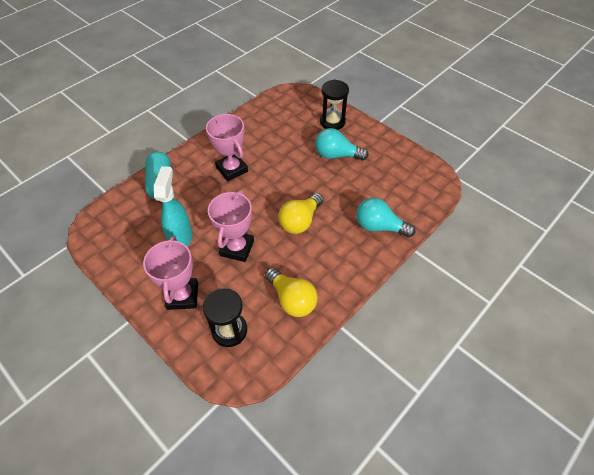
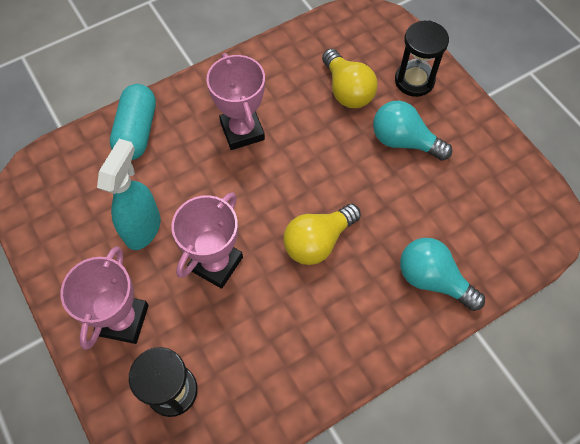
camera: 15 degrees right, 10 degrees up
(292, 299) = (271, 365): yellow light bulb -> yellow light bulb (347, 90)

